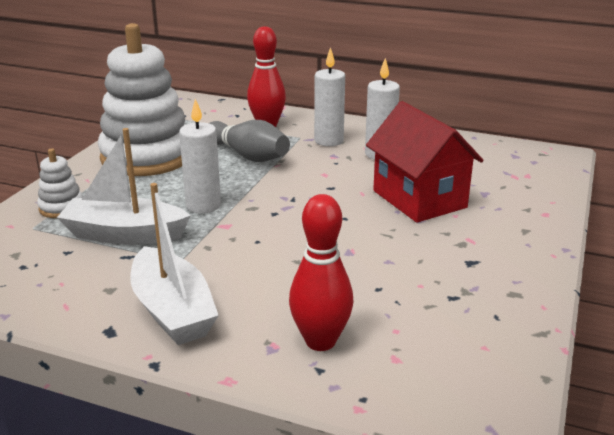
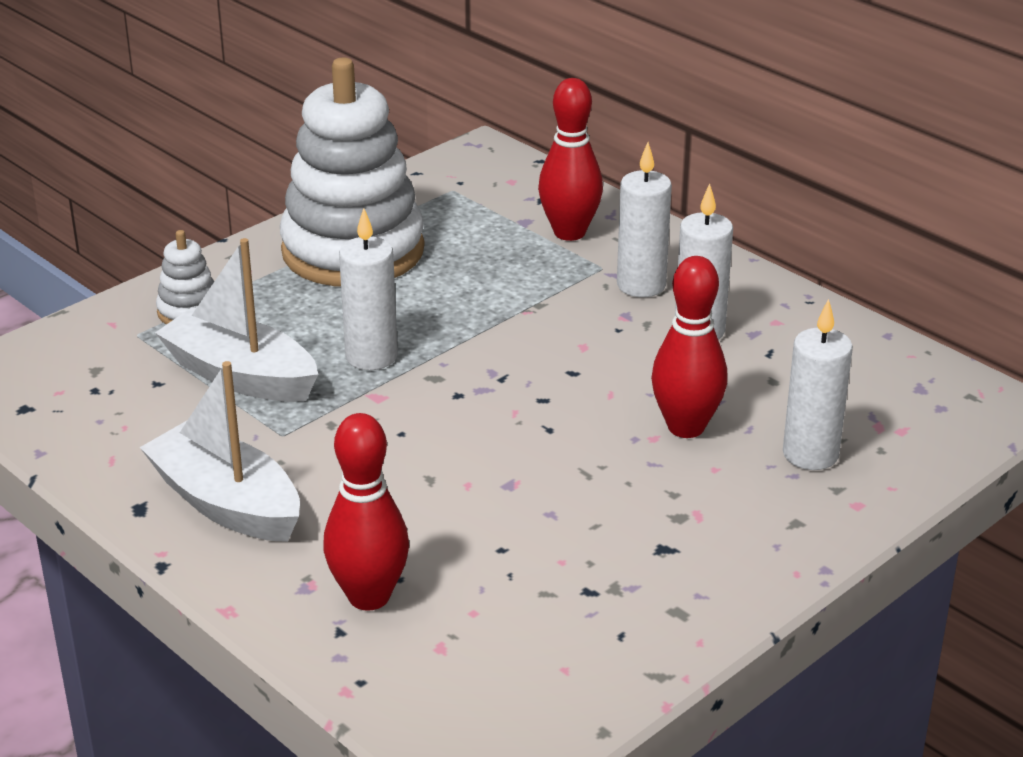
camera: 25 degrees right, 5 degrees up
(172, 311) = (226, 503): white boat -> white boat turned 135 degrees clockwise
(248, 155) = (496, 284): grey bowling pin -> none
(419, 199) = (686, 427): red house -> red bowling pin
(496, 196) = (810, 454): none -> white candle

